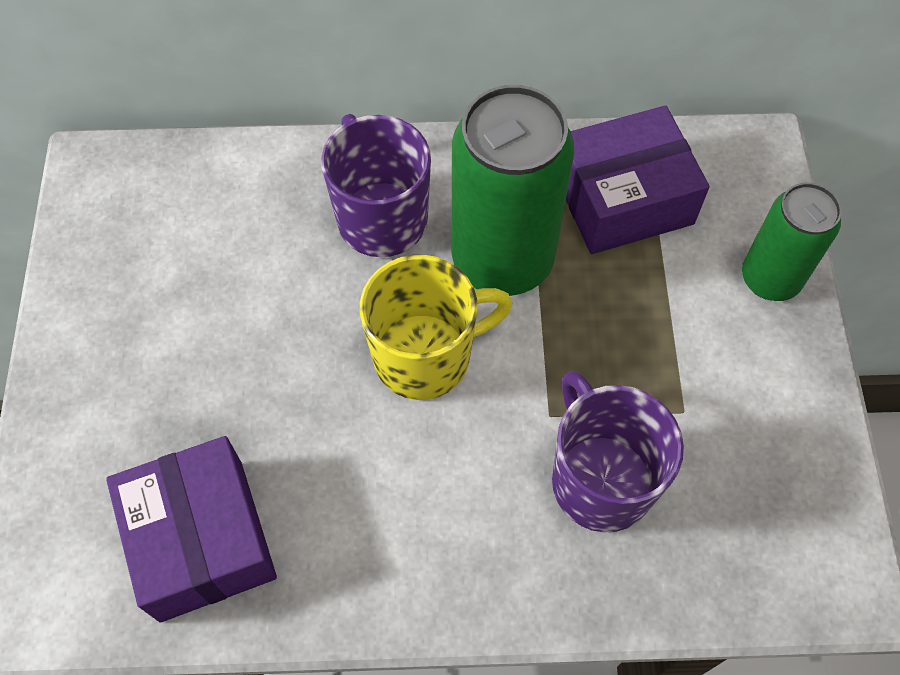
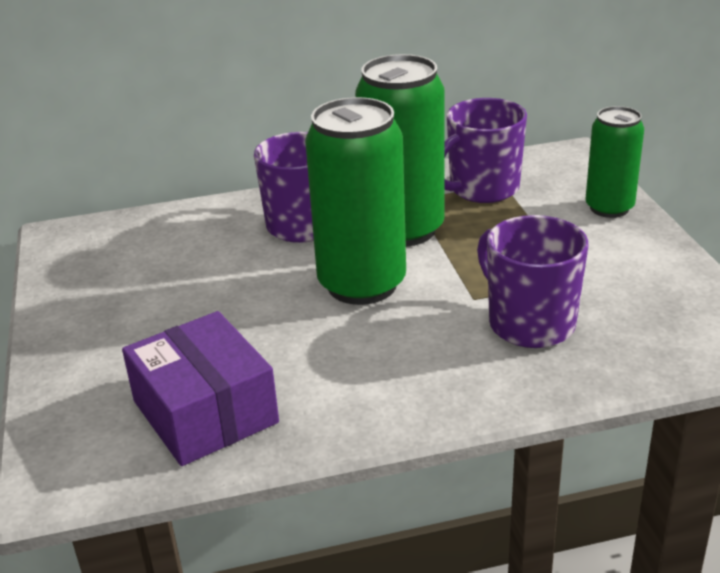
camera: 10 degrees left, 30 degrees down
(425, 356) = (362, 284): yellow mug -> green can
(623, 199) = (482, 189): purple box -> purple mug

